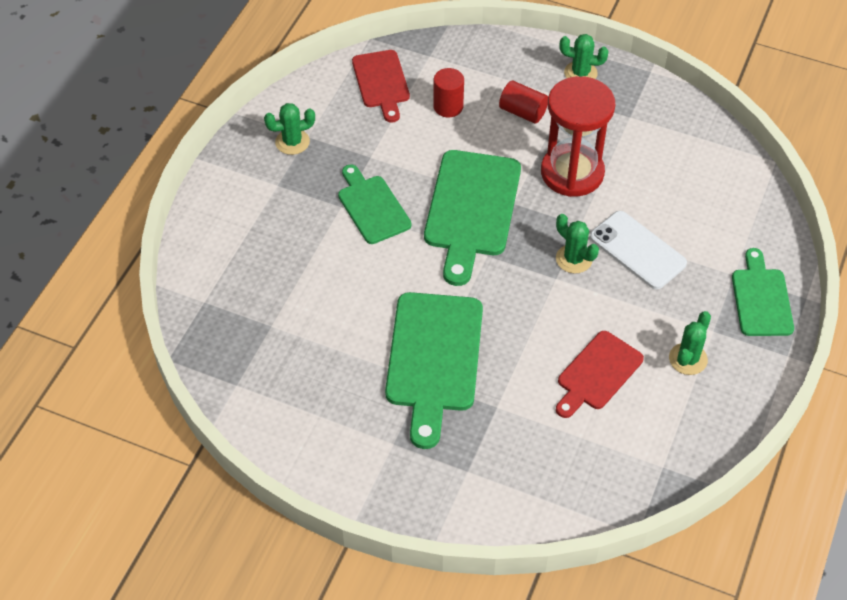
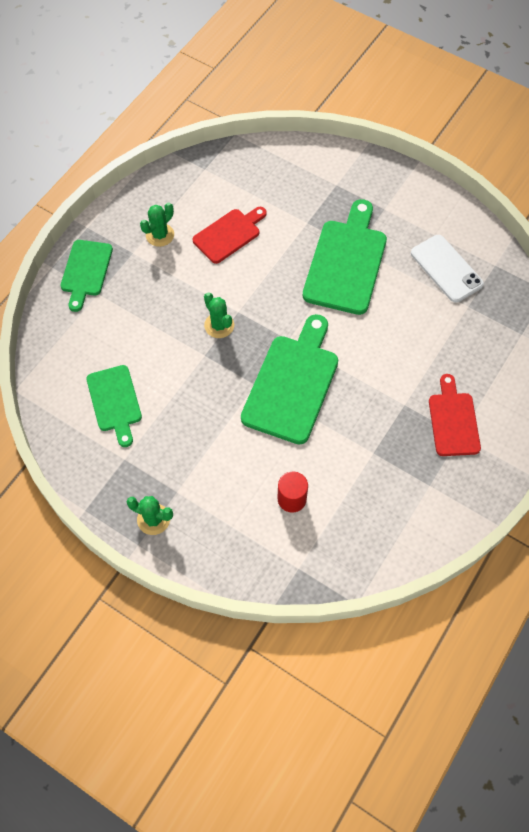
camera: 170 degrees left, 10 degrees up
(292, 142) = (444, 481): green cactus -> none
(372, 207) = (377, 399): green cutting board -> green cutting board (115, 401)
(381, 82) = (352, 540): red cutting board -> red cutting board (453, 421)
(523, 112) = (222, 480): red cylinder -> none
(572, 173) = (196, 406): red hourglass -> none
(637, 250) = (165, 325): white phone -> white phone (446, 269)

